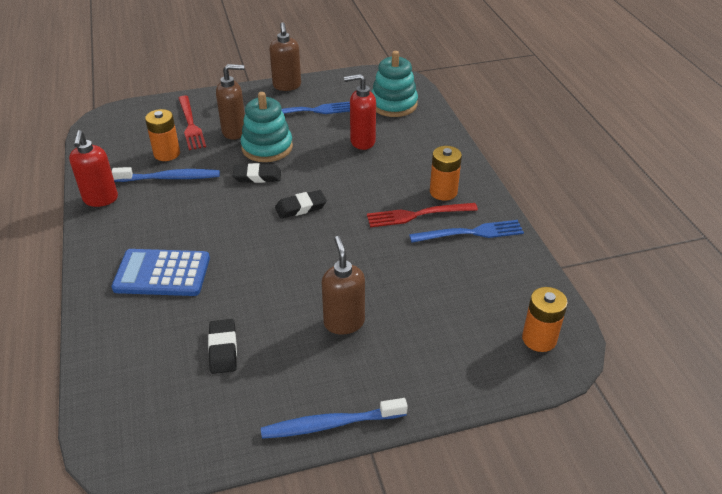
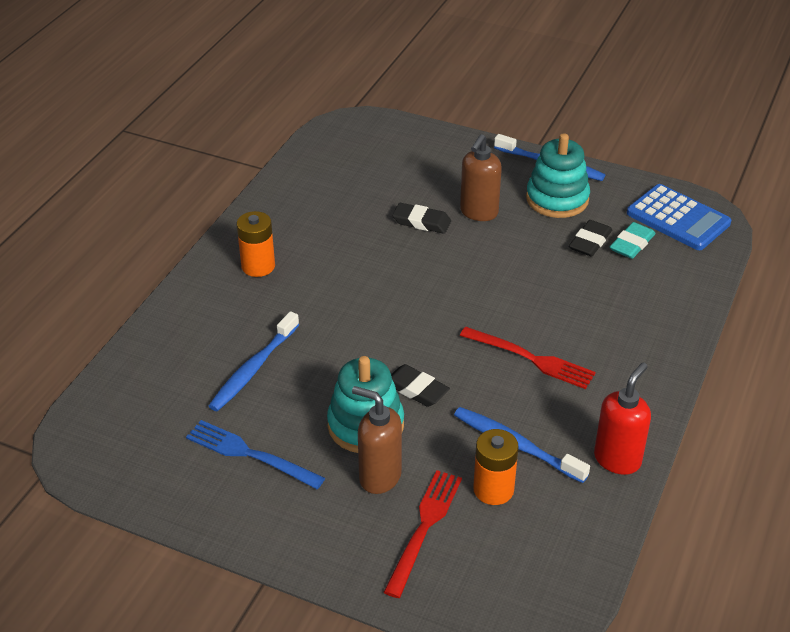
camera: 140 degrees left, 0 degrees up
(162, 273) = (600, 329): blue calculator -> blue calculator (678, 218)
(183, 369) = (632, 244): none -> turquoise eraser
(287, 86) = (226, 526): brown soap dispenser -> none
(301, 207) = (409, 326): black eraser -> black eraser (421, 222)
(362, 142) = (253, 369): red soap dispenser -> blue toothbrush
(393, 104) = (144, 402): turquoise stacking toy -> turquoise stacking toy (557, 199)
(416, 215) = (313, 259): red fork -> red fork (532, 359)
(471, 233) = (290, 220): blue fork -> none
(539, 339) = (354, 137): orange battery -> none

